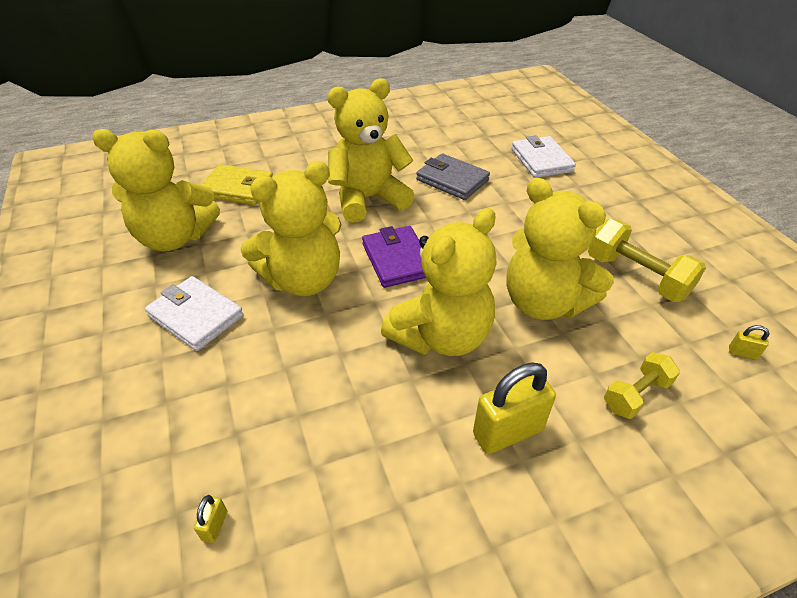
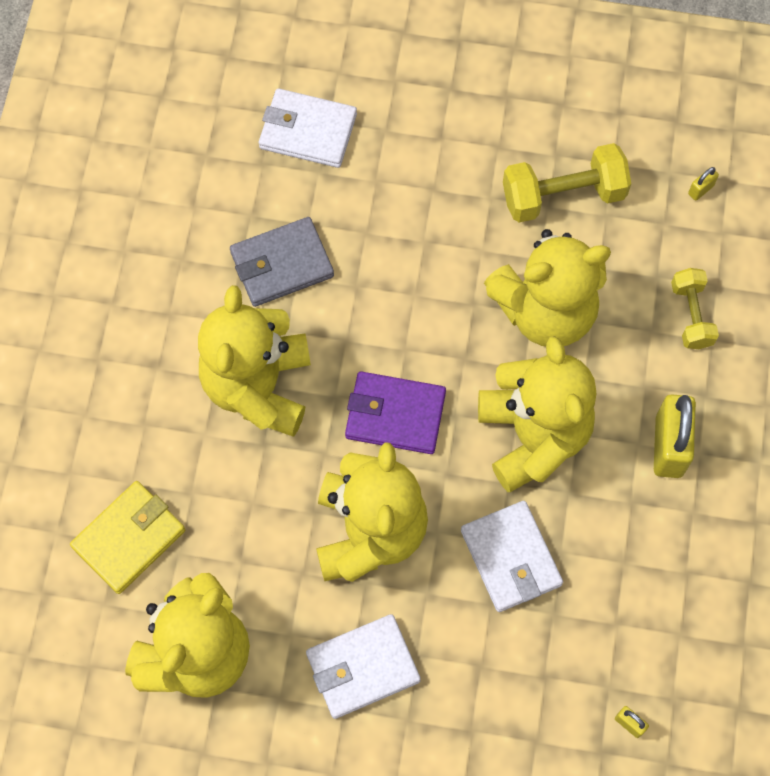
camera: 60 degrees left, 25 degrees up
(331, 364) = (511, 558): none -> white wallet

